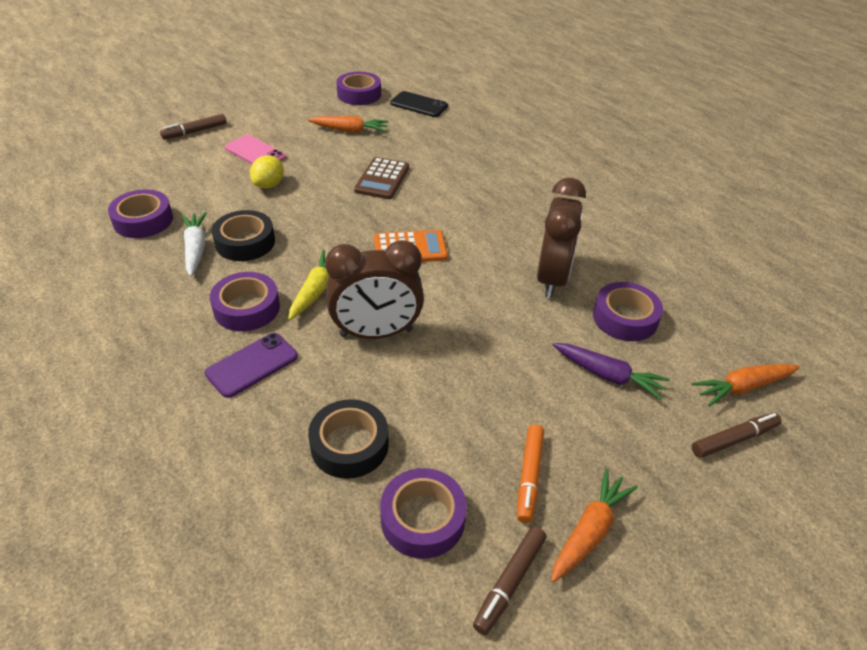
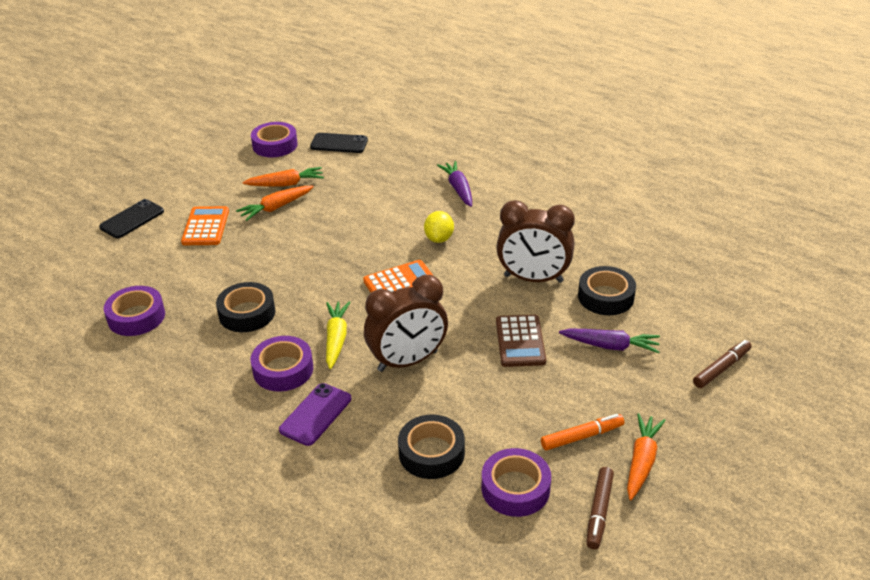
camera: 15 degrees left, 5 degrees down
(195, 131) = (132, 219): brown marker -> black phone
(195, 249) = (204, 330): white carrot -> none
(255, 152) = (206, 227): pink phone -> orange calculator
(269, 185) = (238, 255): yellow lemon -> yellow lemon (439, 238)
(382, 179) = (342, 225): brown calculator -> brown calculator (520, 341)
(514, 170) = (458, 189): none -> purple carrot
(529, 476) = (582, 436): orange marker -> orange marker turned 105 degrees counterclockwise
(552, 278) = (533, 279): brown clock -> brown clock turned 105 degrees clockwise
(625, 318) = (605, 297): purple tape -> black tape
(742, 387) = (715, 328): orange carrot -> orange carrot (276, 208)

